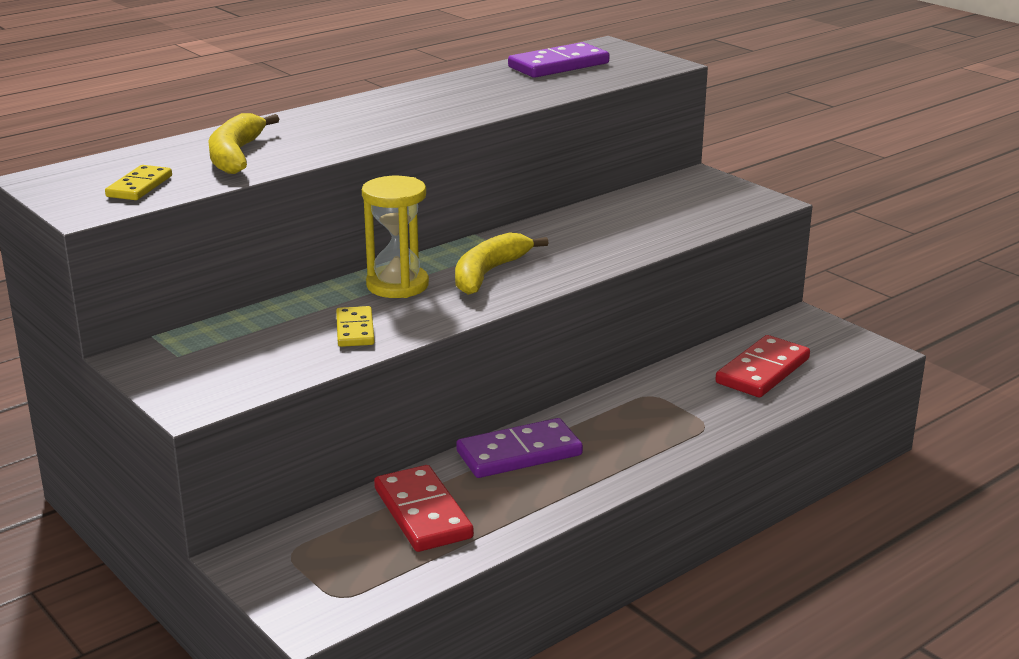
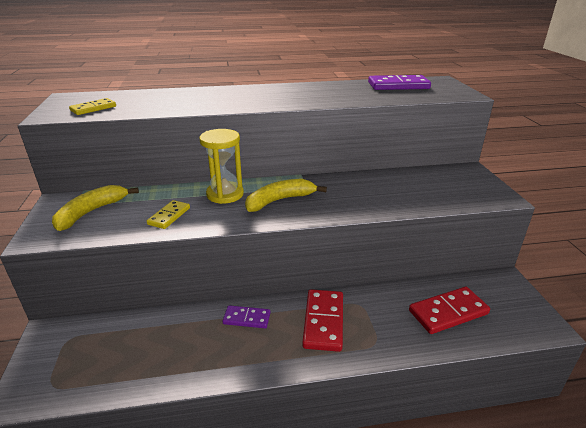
camera: 30 degrees right, 5 degrees up
(236, 155) = (162, 102): yellow banana -> yellow banana (91, 212)
(423, 513) = (156, 341): red domino -> red domino (324, 321)
(519, 453) = (246, 318): purple domino -> purple domino, size x0.60

